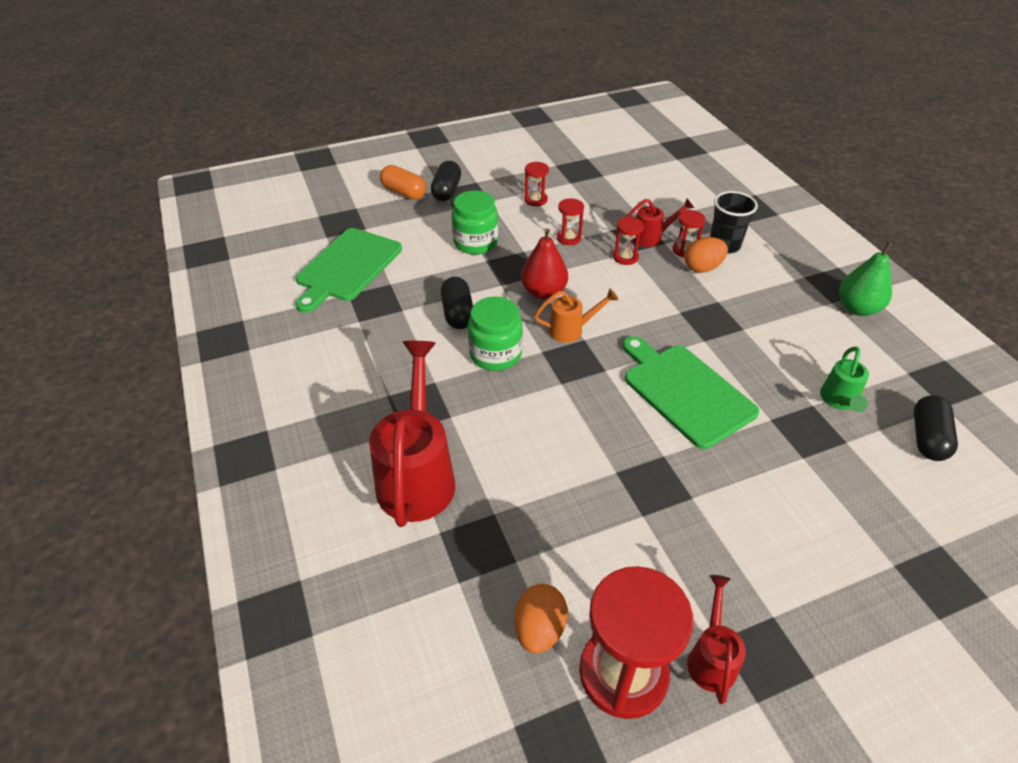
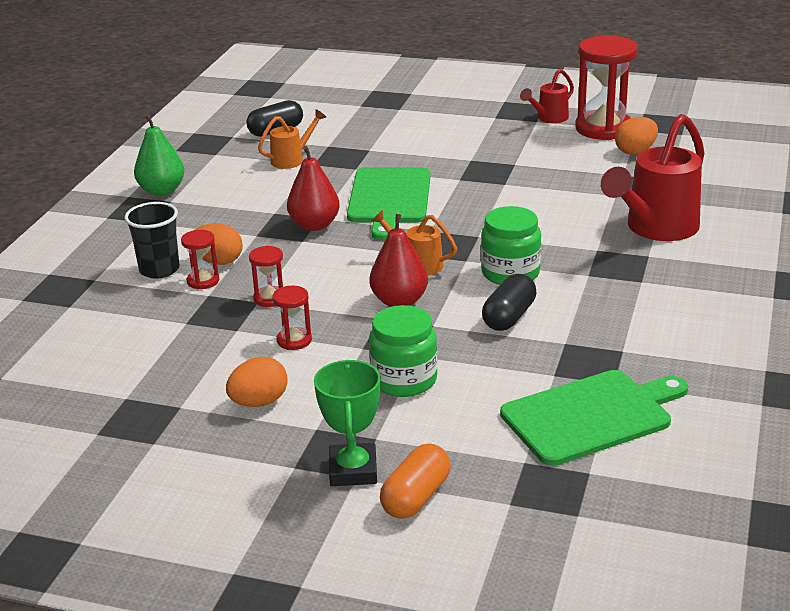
camera: 140 degrees left, 15 degrees down
(404, 193) = (416, 497): orange capsule -> orange capsule turned 45 degrees clockwise
(447, 191) = (353, 470): black capsule -> green trophy
(535, 200) = (259, 402): red hourglass -> orange egg
(652, 237) = (209, 305): red watering can -> none
(695, 331) = (314, 225): none -> red pear
(839, 401) = (292, 159): green watering can -> orange watering can

